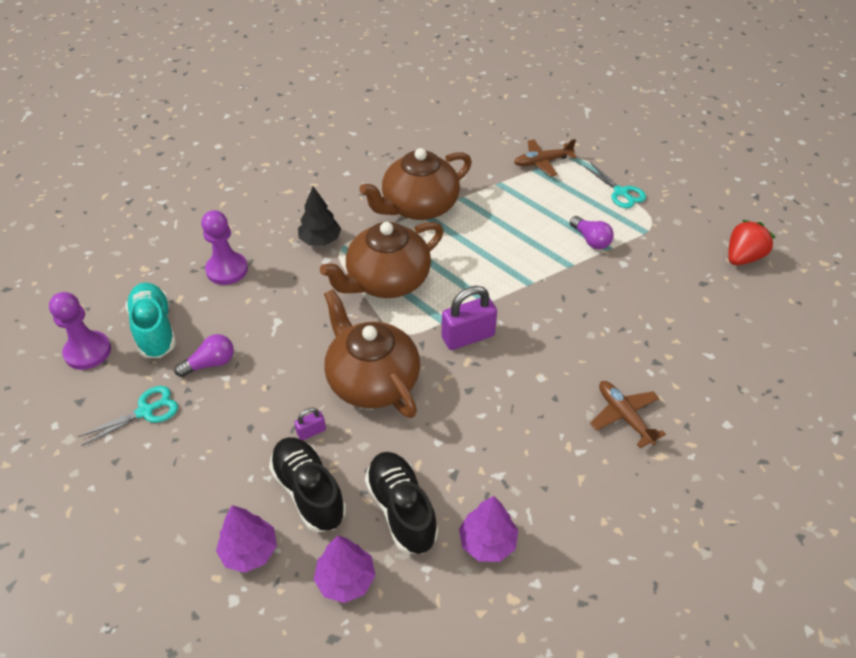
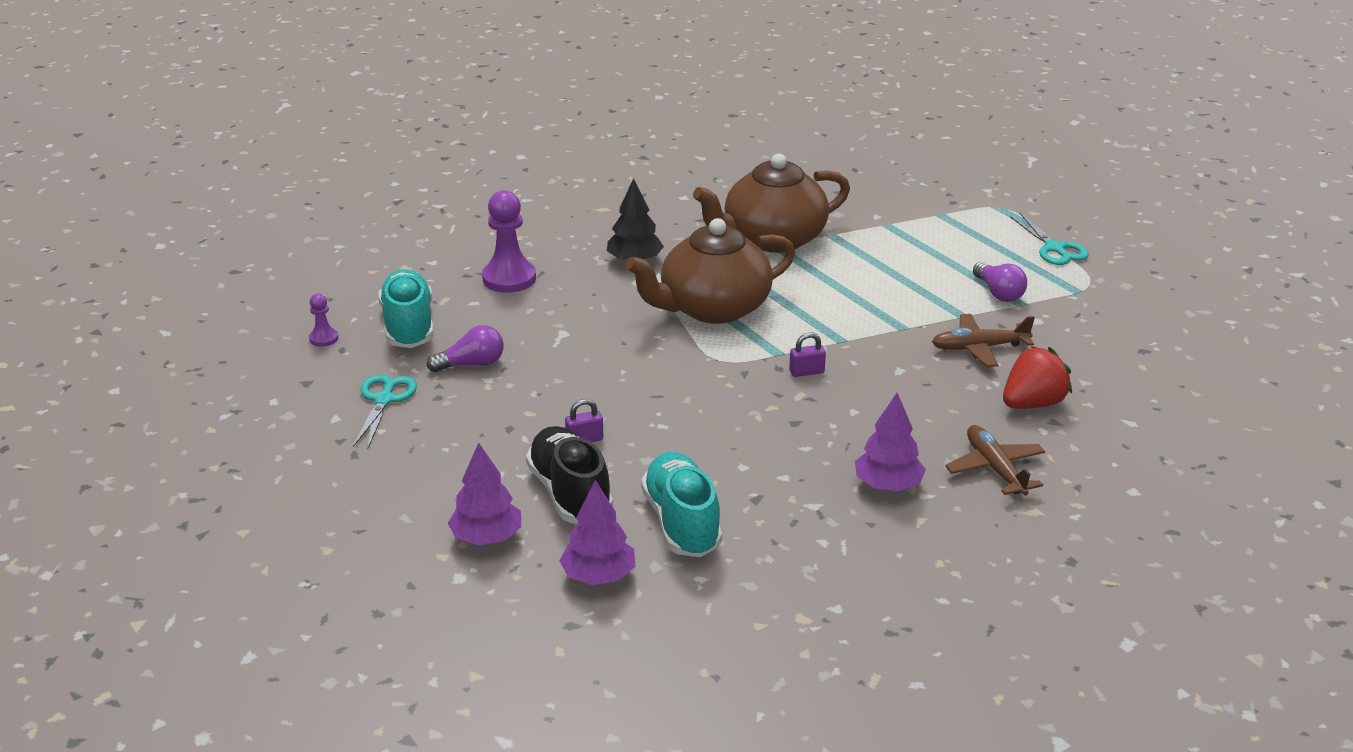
camera: 10 degrees right, 15 degrees down
(88, 352) = (323, 338): purple pawn -> purple pawn, size x0.50
(145, 411) = (384, 400): turquoise scissors -> turquoise scissors turned 60 degrees counterclockwise
(372, 381) = (671, 401): brown teapot -> none
(401, 510) = (682, 522): black shoe -> turquoise shoe
(468, 337) = (806, 372): purple padlock -> purple padlock, size x0.50
(487, 542) = (783, 564): purple tree -> purple tree (887, 485)
(542, 162) = (953, 208): brown plane -> brown plane (979, 348)
(742, 257) = (1208, 330): red strawberry -> red strawberry (1032, 403)

